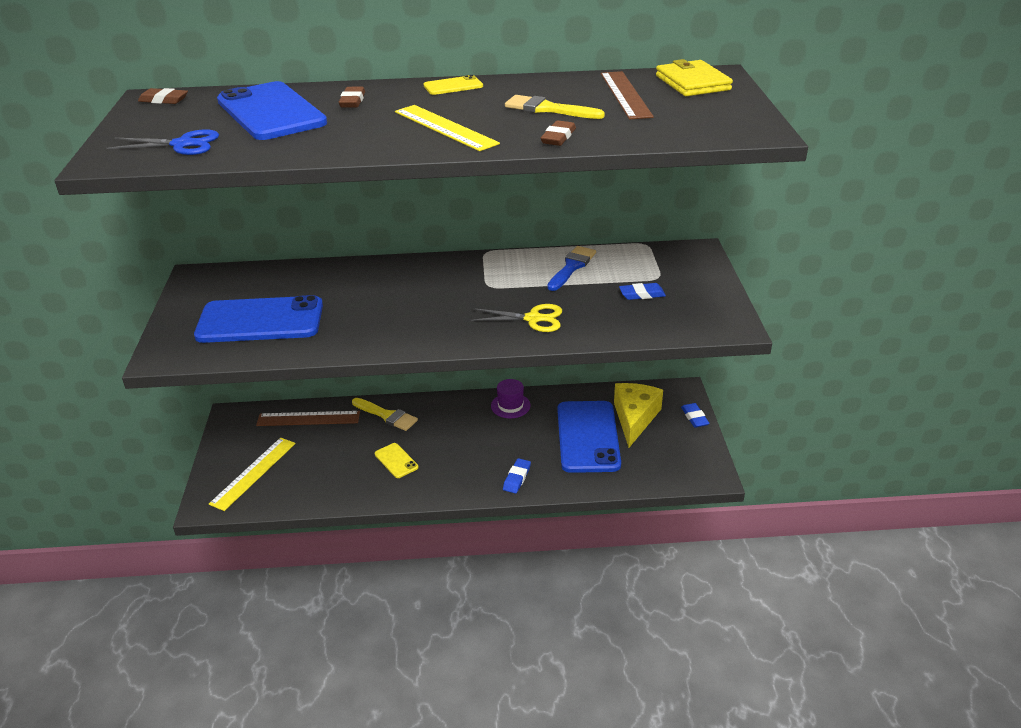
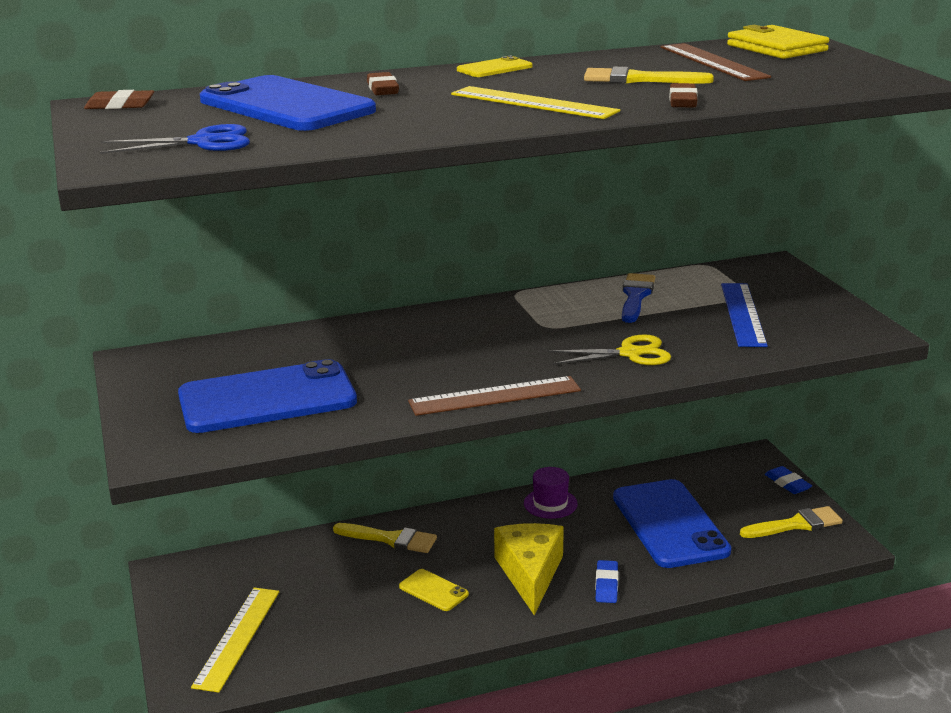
camera: 15 degrees left, 10 degrees down
(308, 419) = (281, 559): brown ruler -> brown ruler (495, 396)
(634, 418) = (715, 495): yellow cheese -> yellow cheese (530, 574)
(642, 294) = (742, 314): blue eraser -> blue ruler
(682, 453) = (796, 524): none -> yellow brush

